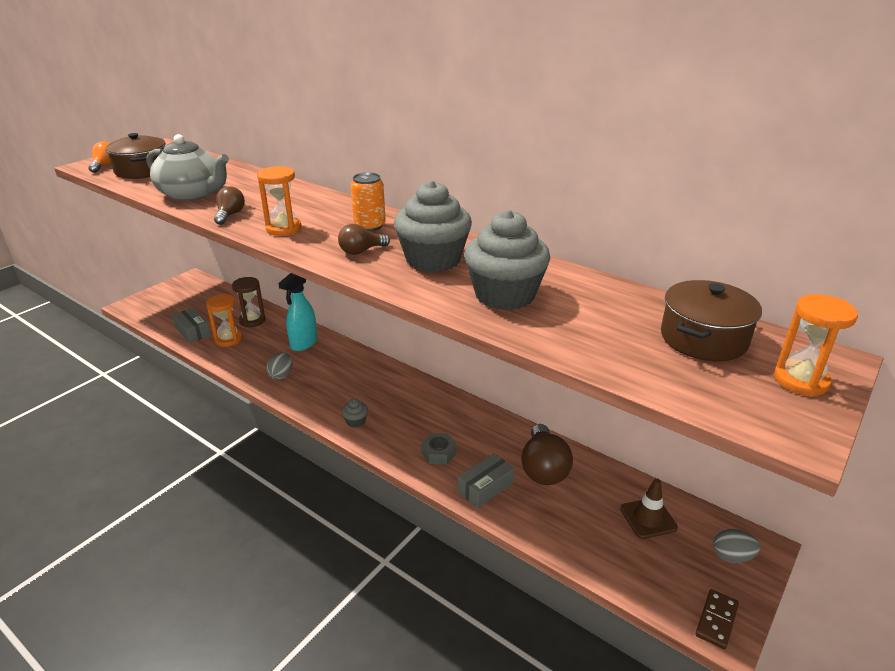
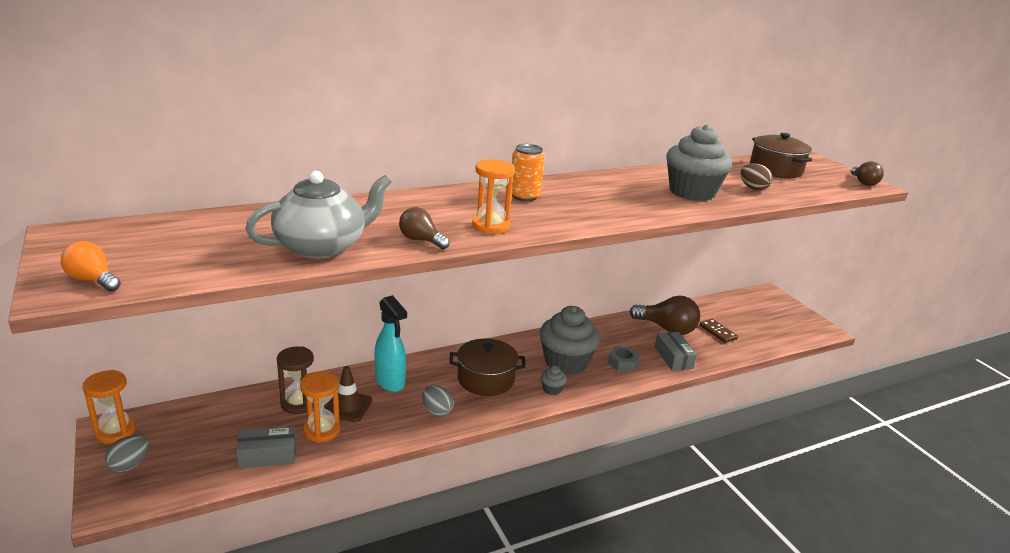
camera: 65 degrees left, 5 degrees down
(142, 170) = (169, 260): brown pot -> brown pot (486, 379)
(361, 251) = (576, 211): brown light bulb -> brown light bulb (863, 182)
(433, 260) = (616, 195): grey cupcake -> grey cupcake (566, 362)
(585, 330) = (753, 188): none -> brown egg
(648, 518) = (732, 314): brown traffic cone -> brown traffic cone (347, 406)
(716, 620) = (815, 328): brown domino -> brown domino (718, 332)
(732, 556) = (772, 303): grey egg -> grey egg (129, 465)
(800, 380) = (825, 168): orange hourglass -> orange hourglass (115, 431)

